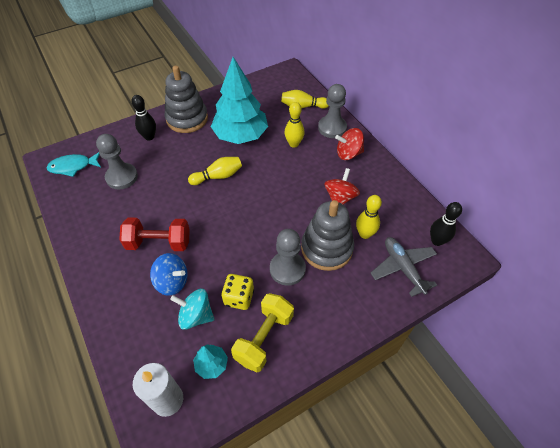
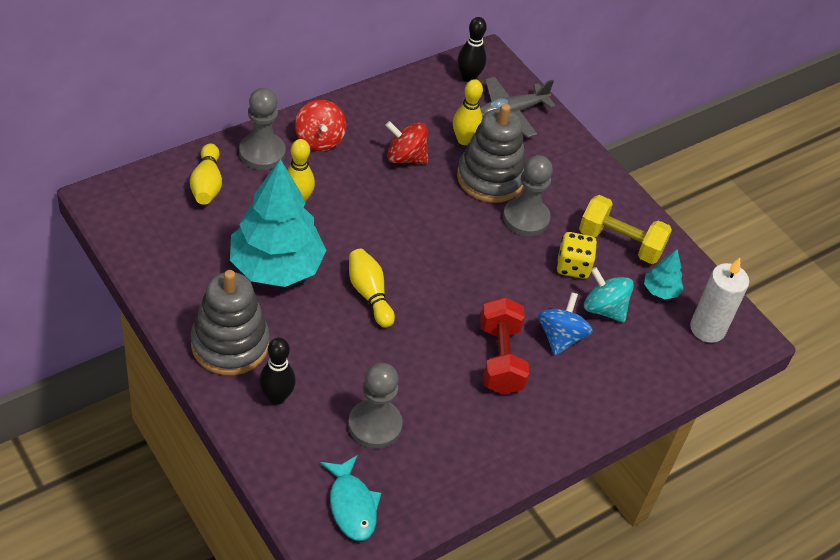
camera: 100 degrees left, 5 degrees down
(196, 316) = (604, 309): turquoise spinning top -> turquoise spinning top turned 120 degrees clockwise

